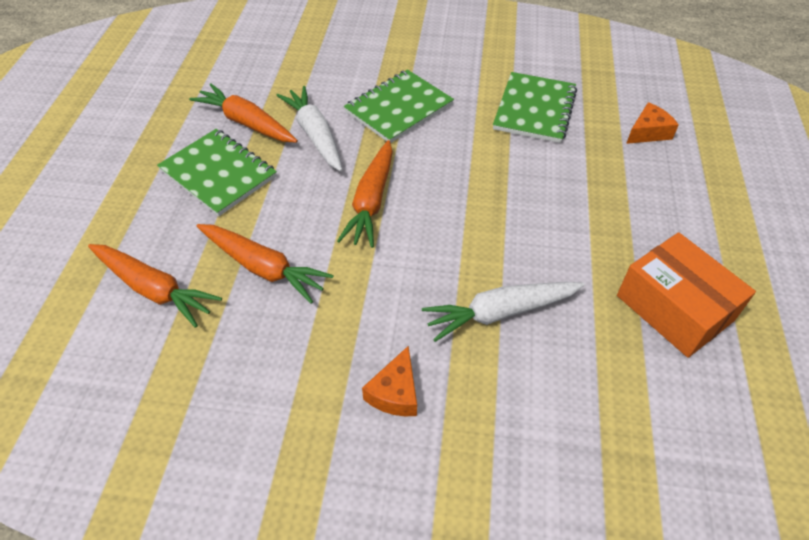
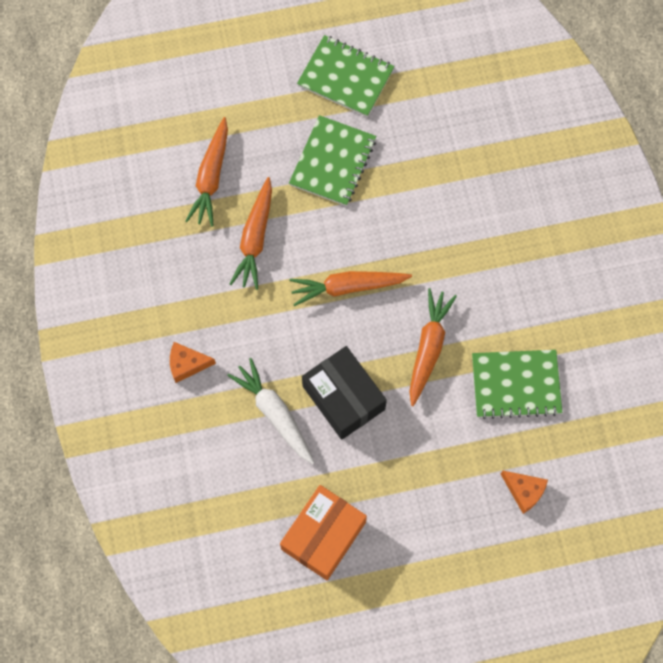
camera: 70 degrees right, 20 degrees up
(247, 123) = (399, 154): orange carrot -> orange carrot (428, 348)
(315, 135) = (406, 214): white carrot -> none
(398, 108) = (468, 268): green notebook -> green notebook (345, 77)
(503, 241) = (343, 398): none -> black box

